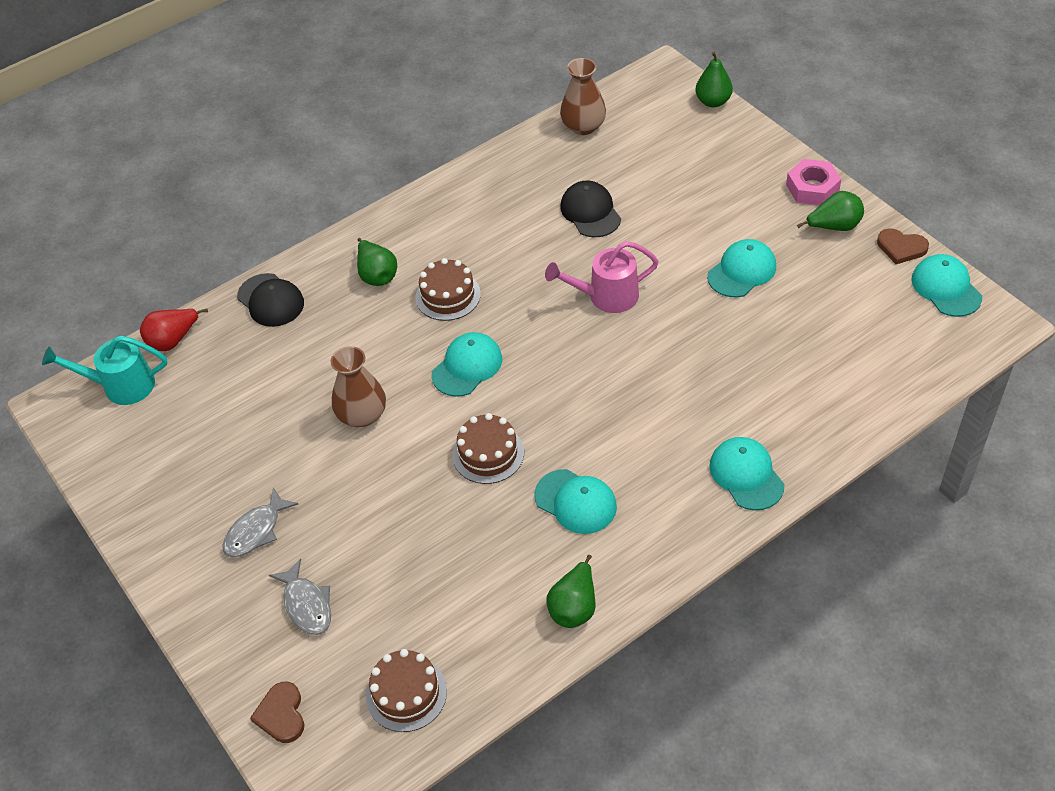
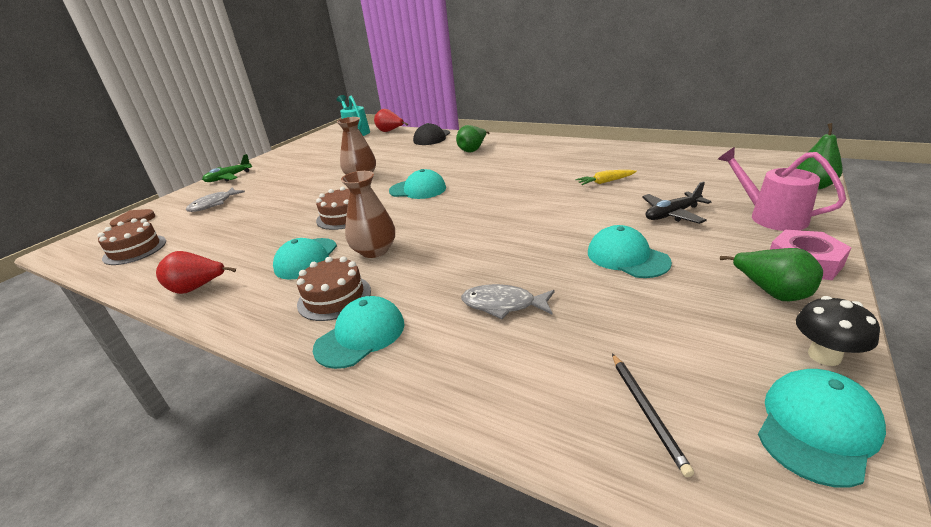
camera: 65 degrees right, 20 degrees down
(189, 588) = (228, 177): none -> green plane
(256, 531) = (267, 179): grey fish -> grey fish (503, 305)
(448, 296) = (474, 168): brown cake -> brown cake (334, 297)
(574, 607) = (197, 288): green pear -> red pear
(583, 126) = (686, 156): brown vase -> brown vase (374, 250)
(590, 212) = (605, 182): black cap -> yellow carrot
(606, 296) = (525, 211): pink watering can -> pink watering can (770, 216)
(694, 207) = (672, 214): none -> black plane
(742, 271) = (627, 257): turquoise cap -> turquoise cap turned 150 degrees counterclockwise
(901, 248) = (824, 356): brown heart -> black mushroom
(904, 347) = (647, 412): none -> black pencil

